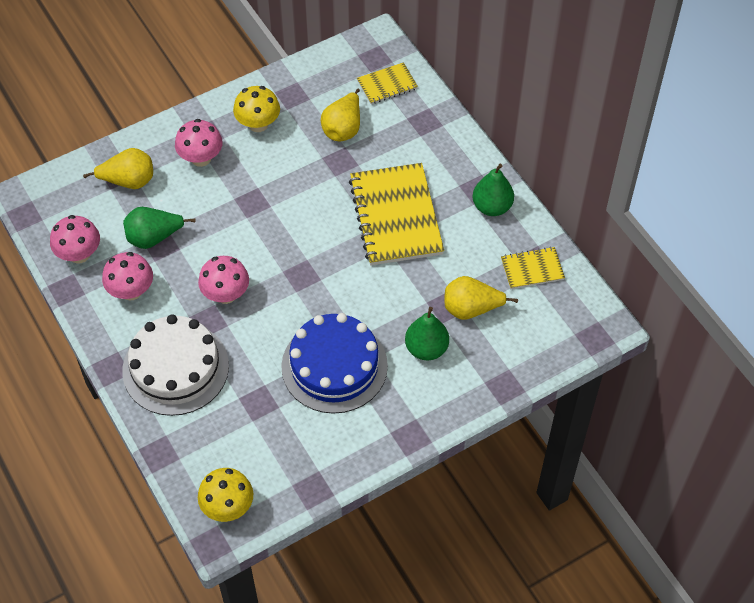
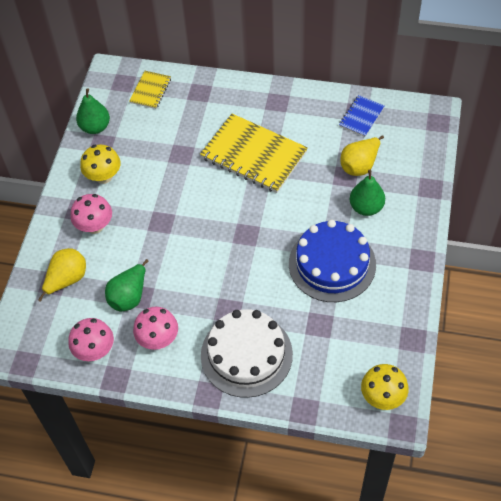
camera: 45 degrees left, 0 degrees up
(226, 294) = (218, 286): pink mushroom -> none
(343, 129) = (158, 135): yellow pear -> none
(492, 207) = (297, 104): green pear -> green pear (95, 127)
(532, 269) = (361, 117): yellow notebook -> blue notebook

